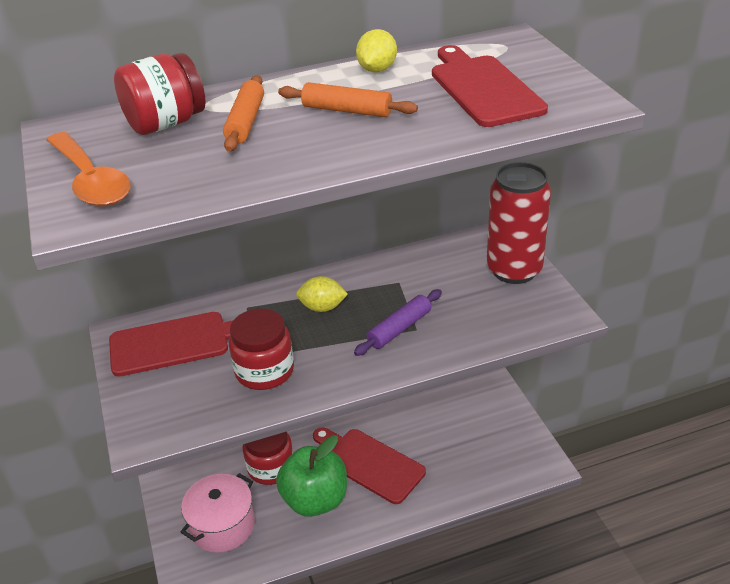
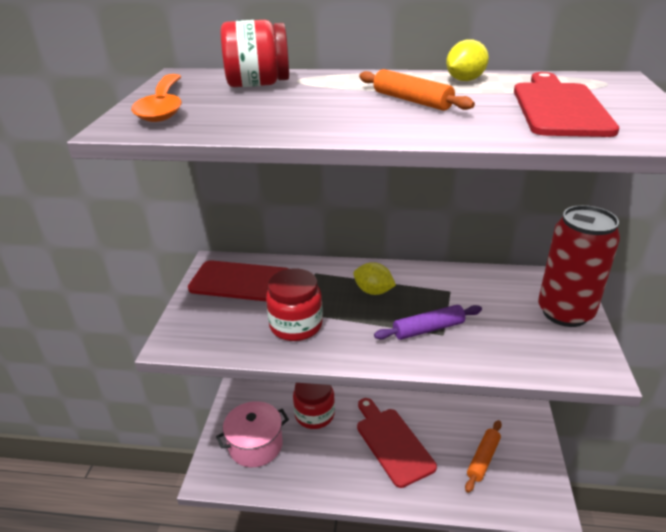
camera: 25 degrees right, 5 degrees down
(245, 122) = (319, 93): orange rolling pin -> orange rolling pin (483, 459)
(315, 500) = (334, 455): green apple -> none

